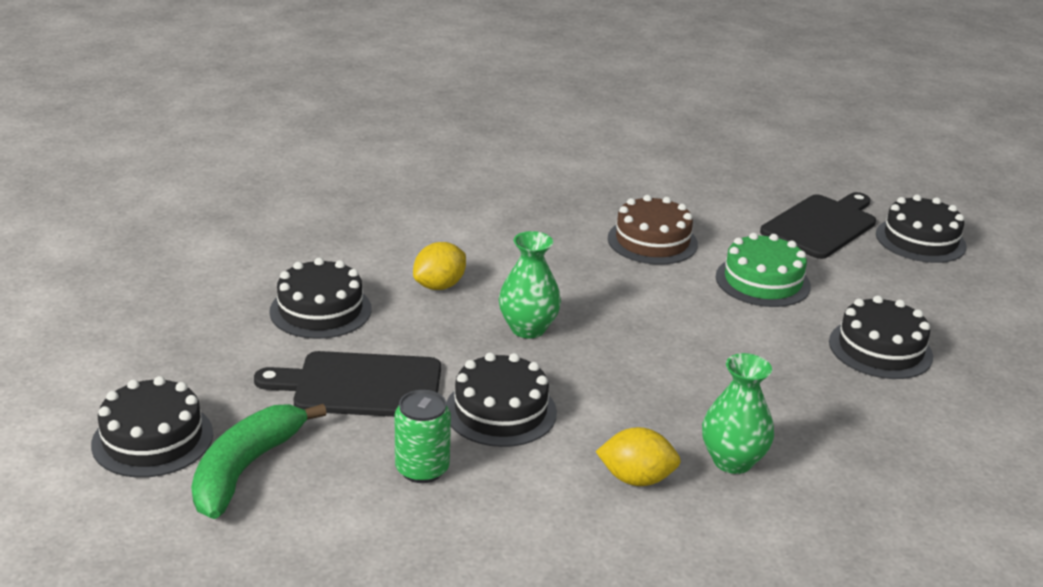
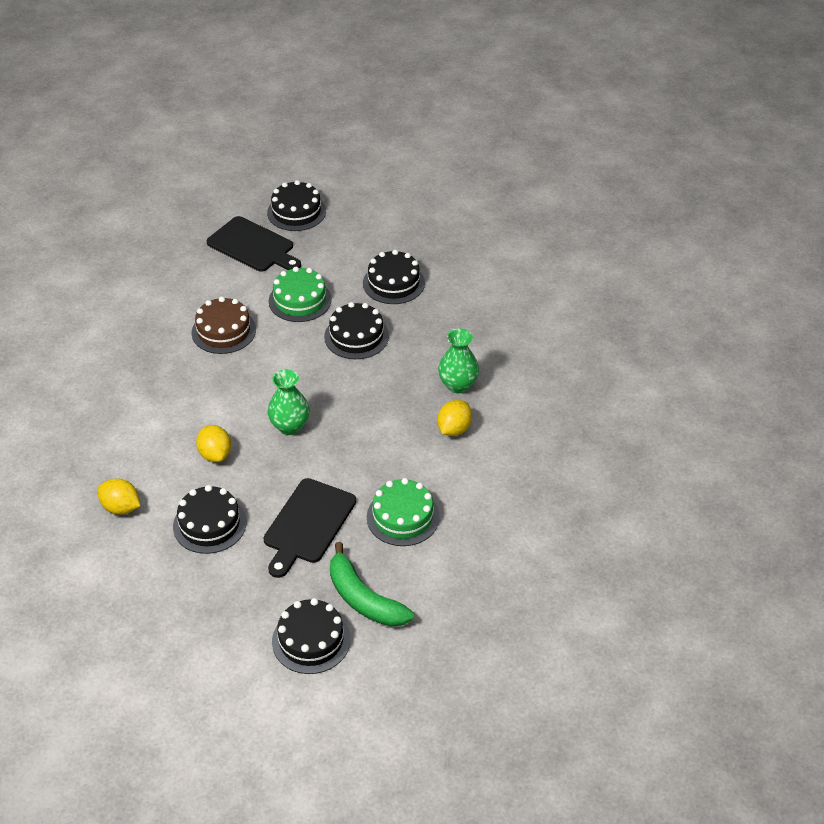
camera: 65 degrees left, 15 degrees up
(315, 246) = (121, 507): none -> yellow lemon
(422, 469) = (403, 517): green can -> green cake
(500, 411) = (367, 466): black cake -> black cake (356, 336)
(821, 225) = (253, 246): black cutting board -> black cutting board turned 150 degrees clockwise

